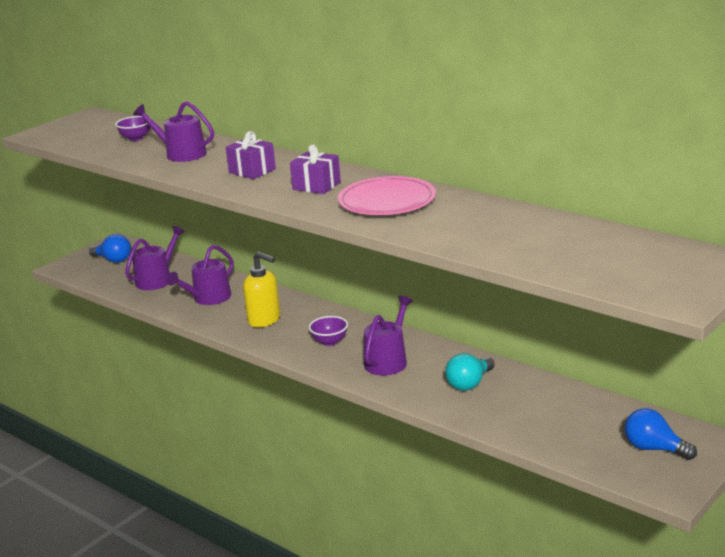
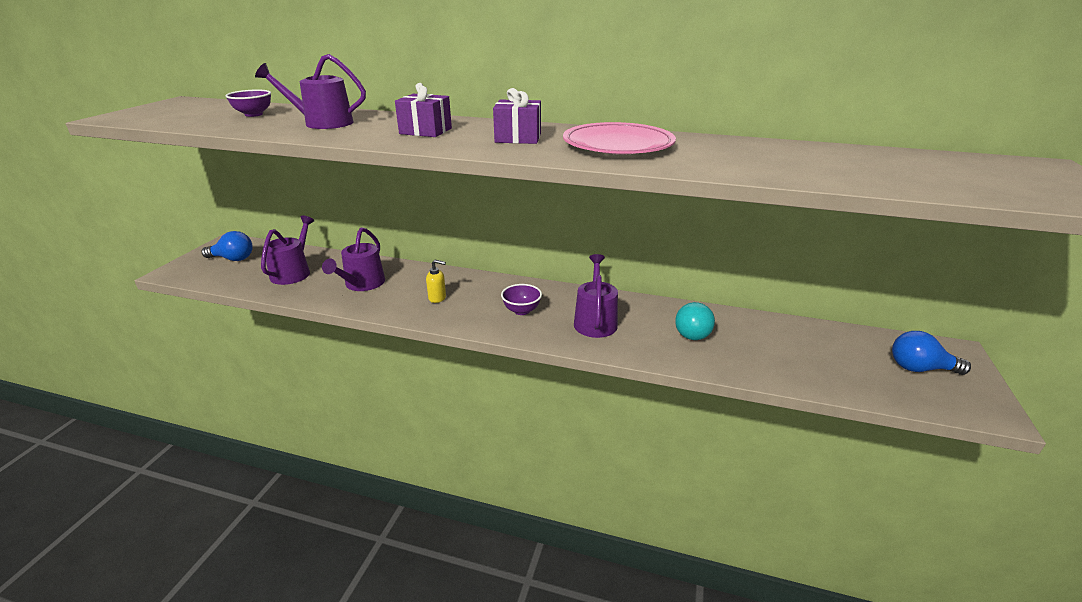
camera: 25 degrees left, 5 degrees up
(264, 320) = (437, 298): yellow soap dispenser -> yellow soap dispenser, size x0.55

